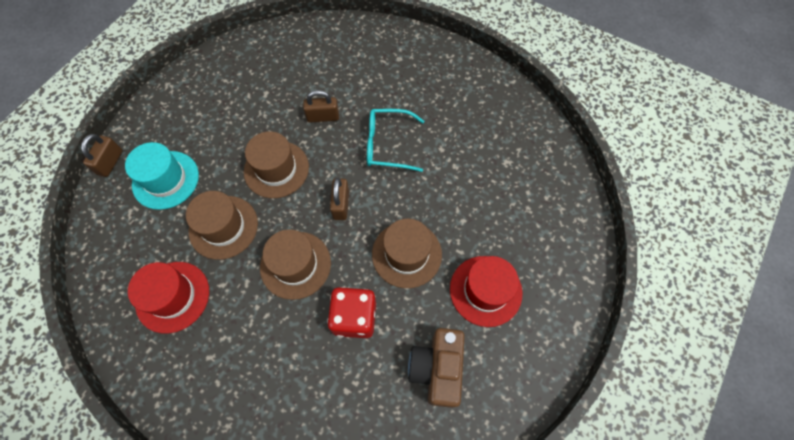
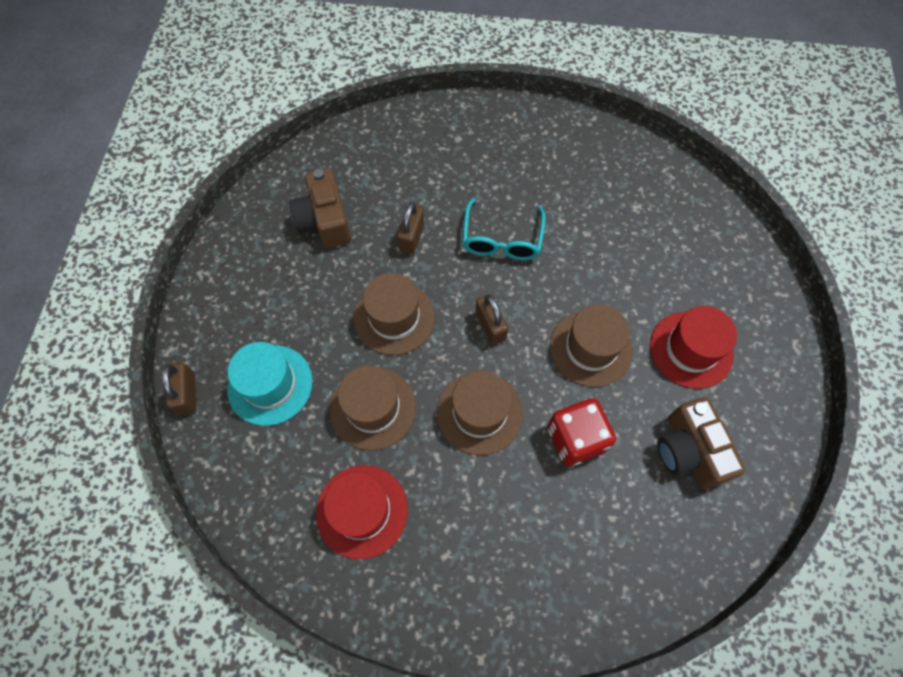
camera: 25 degrees left, 0 degrees up
(269, 81) = (325, 221): none -> brown camera
(323, 117) = (412, 237): brown padlock -> brown padlock turned 45 degrees counterclockwise
(387, 145) = (502, 239): turquoise glasses -> turquoise glasses turned 60 degrees counterclockwise

